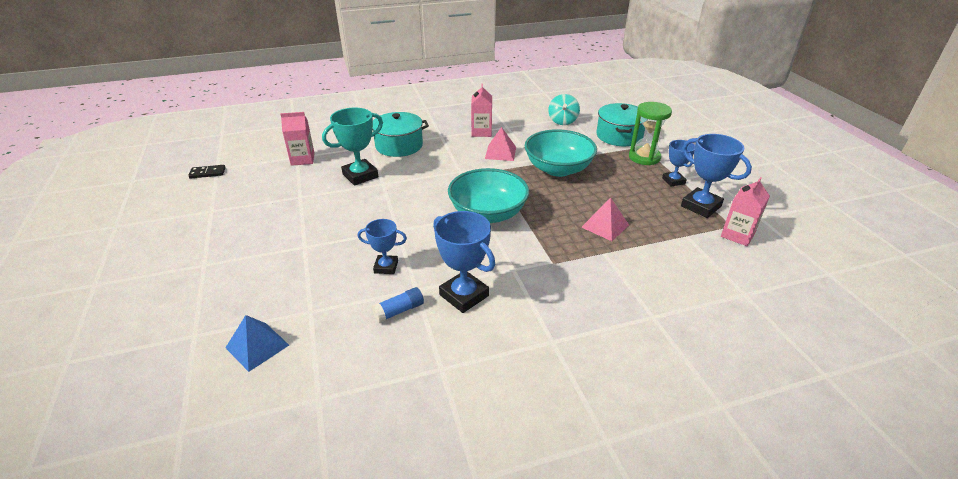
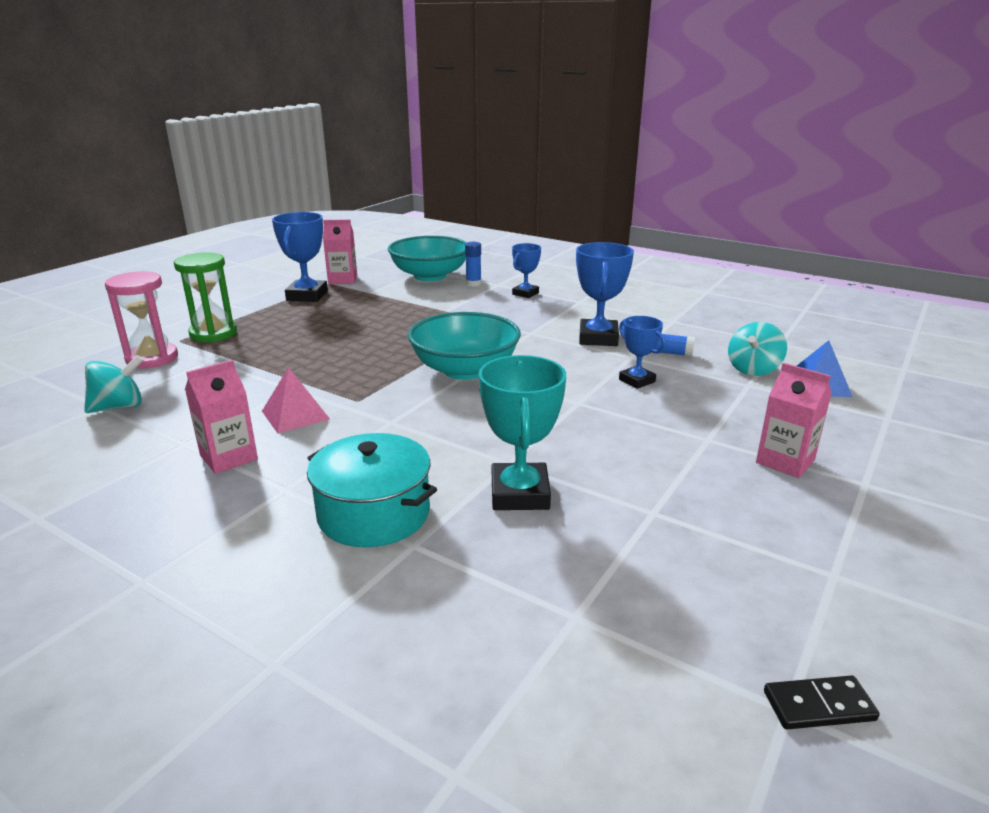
camera: 130 degrees left, 10 degrees down
(207, 173) = (818, 705): black domino -> black domino turned 45 degrees counterclockwise
(302, 159) = (569, 599): pink carton -> pink carton (785, 461)
(318, 334) = (753, 369): none -> turquoise spinning top
(360, 175) = (519, 494): turquoise trophy -> turquoise trophy turned 75 degrees clockwise
(558, 169) = (303, 366): turquoise bowl -> turquoise bowl (430, 276)
(605, 226) = (401, 319): pink pyramid -> none
(619, 136) = (152, 358): turquoise pot -> pink hourglass
(668, 302) = (473, 284): none -> blue glue stick
(673, 181) = (263, 312): blue trophy -> blue trophy (525, 293)

